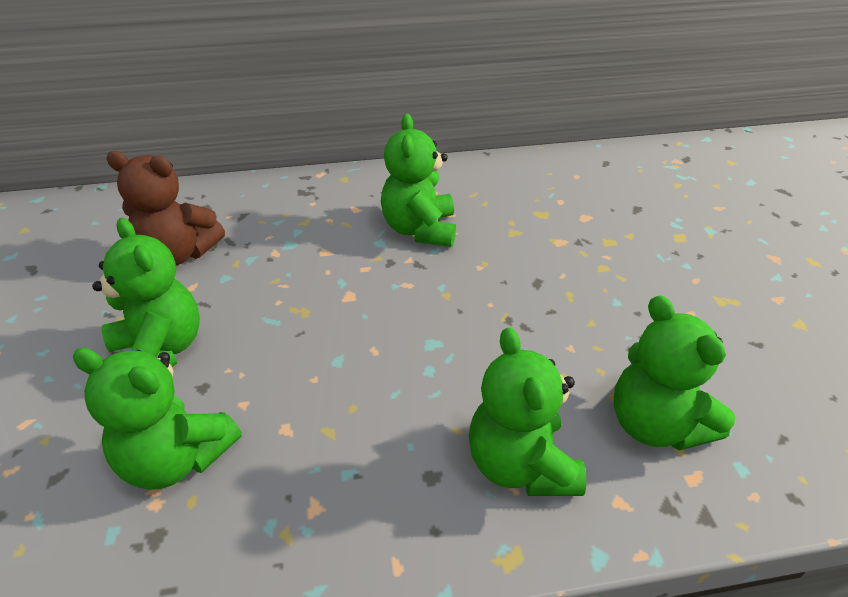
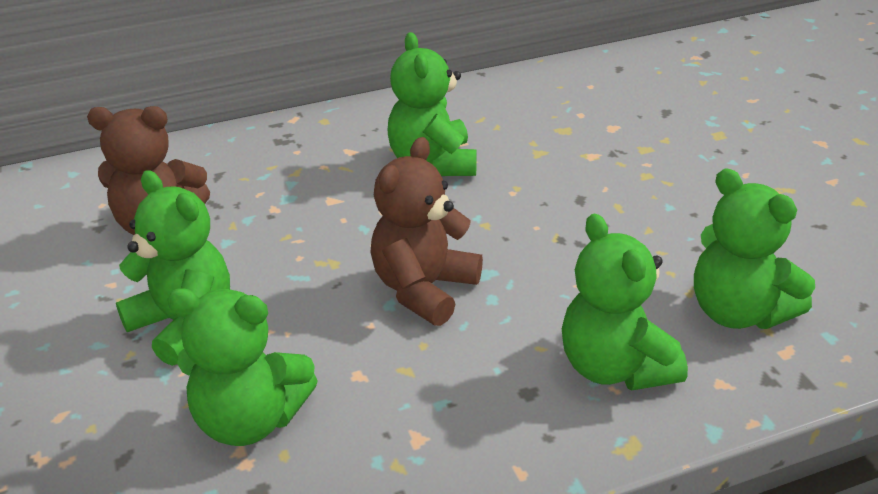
camera: 10 degrees left, 5 degrees down
(372, 351) = (424, 289): none -> brown teddy bear

